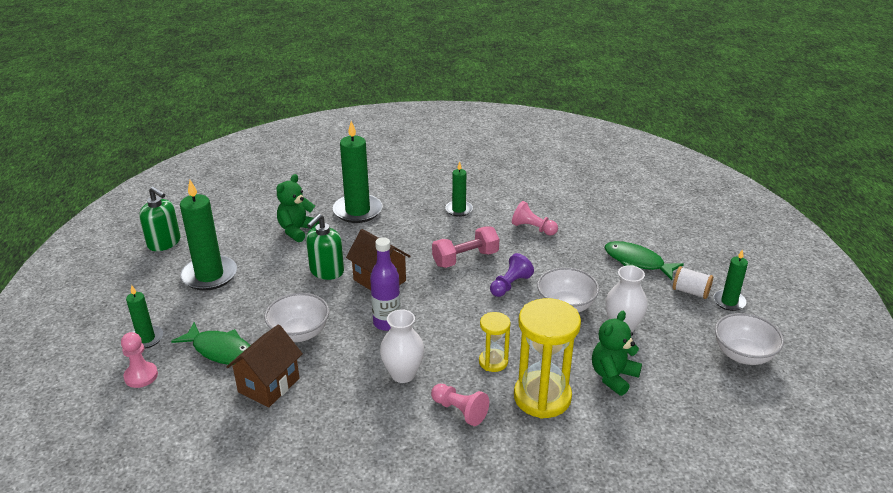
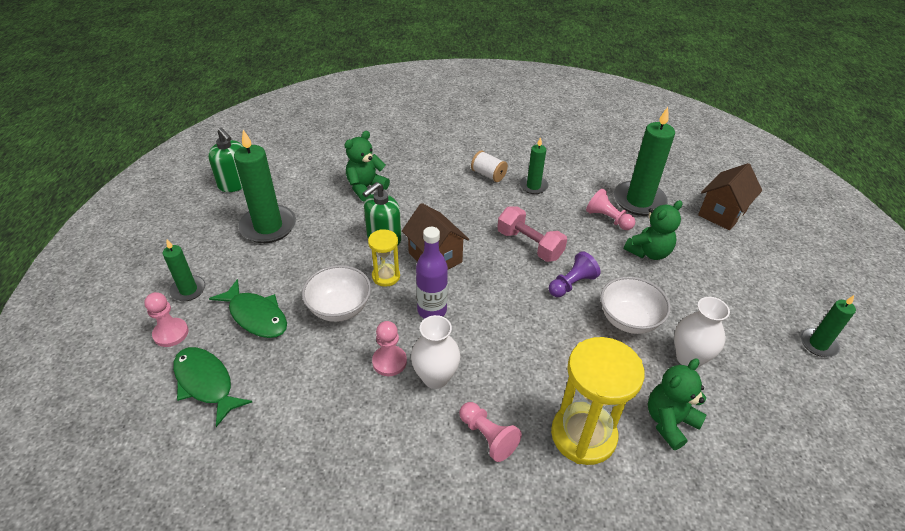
camera: 10 degrees right, 10 degrees up
(269, 385) = (293, 367): brown house -> brown house (722, 213)
(357, 211) = (430, 174): green candle -> green candle (639, 201)
(357, 368) = (389, 362): none -> pink pawn
(465, 258) = (529, 245): pink dumbbell -> pink dumbbell turned 60 degrees clockwise
(493, 362) = (536, 378): yellow hourglass -> yellow hourglass (386, 276)
(574, 251) = (648, 252): none -> green teddy bear
(637, 262) = (717, 276): green fish -> green fish (206, 383)
(690, 292) = (774, 324): white spool -> white spool (488, 175)
(743, 355) = (828, 419): white bowl -> none

